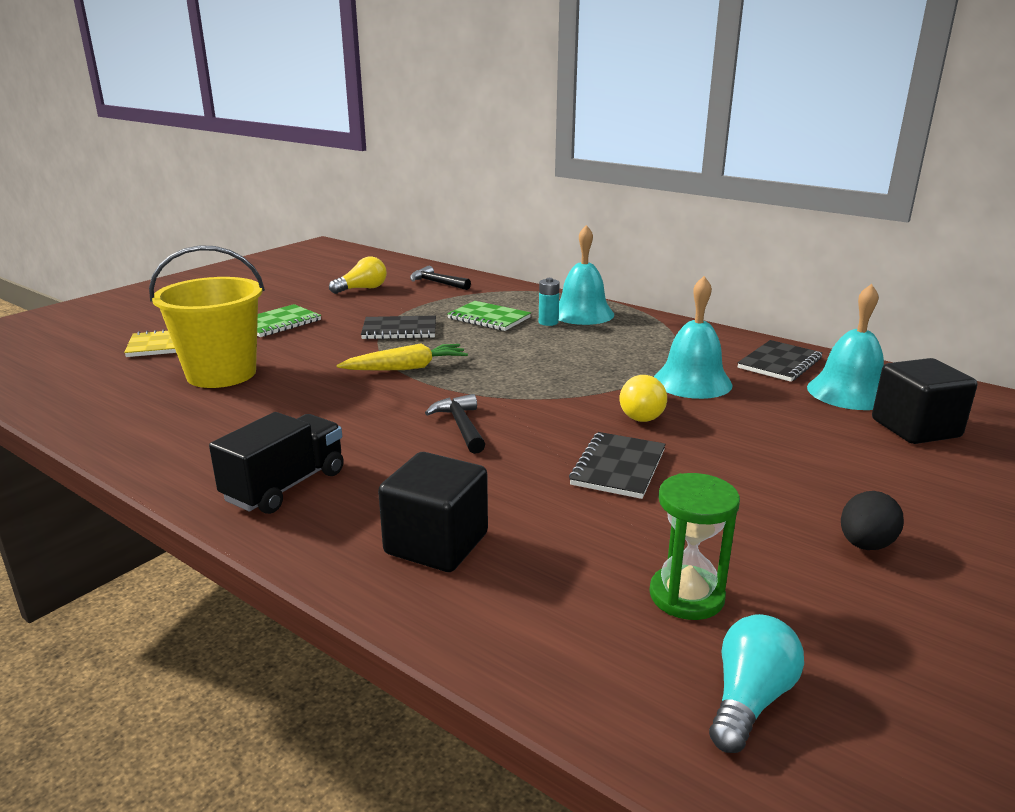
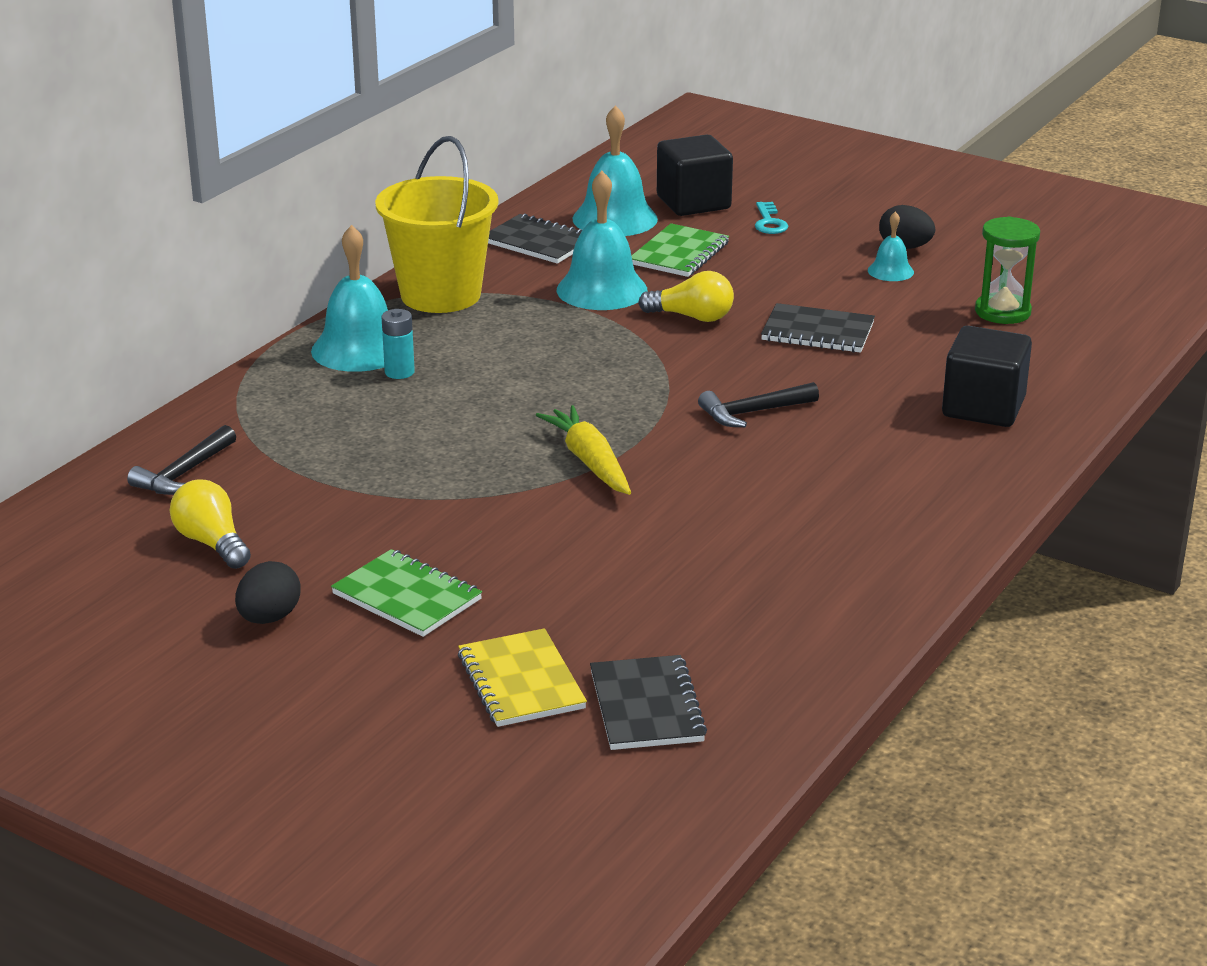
camera: 95 degrees left, 5 degrees up
(221, 374) = (636, 601): yellow bucket -> yellow bucket (440, 295)
(283, 299) = (269, 618): none -> black egg
(285, 486) = (920, 494): black truck -> none
(399, 330) = (437, 482): black notebook -> black notebook (646, 706)
(489, 318) = (380, 416): green notebook -> green notebook (679, 254)
(749, 699) = (1097, 299): turquoise light bulb -> none
(786, 526) = (890, 271): none -> turquoise bell
(889, 464) = (769, 222): none -> turquoise key

